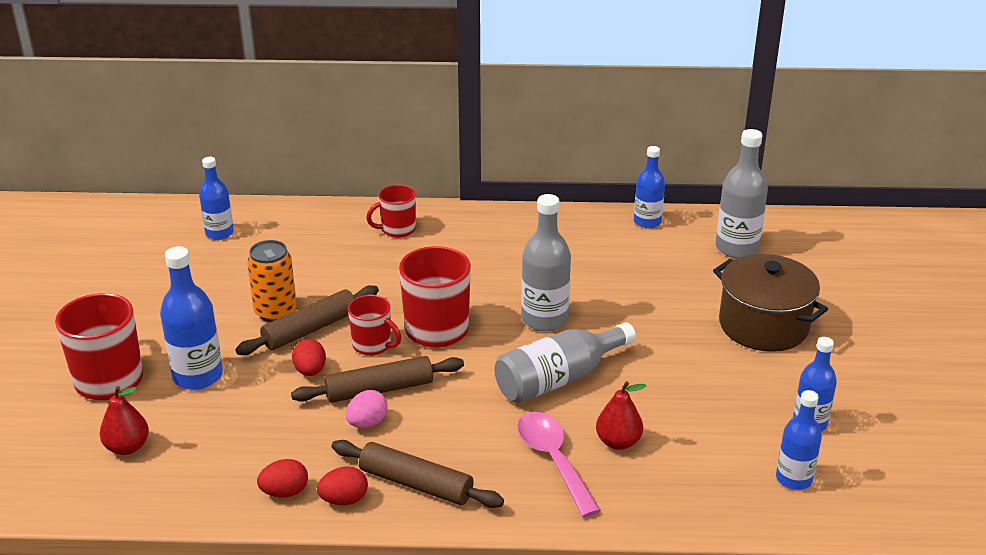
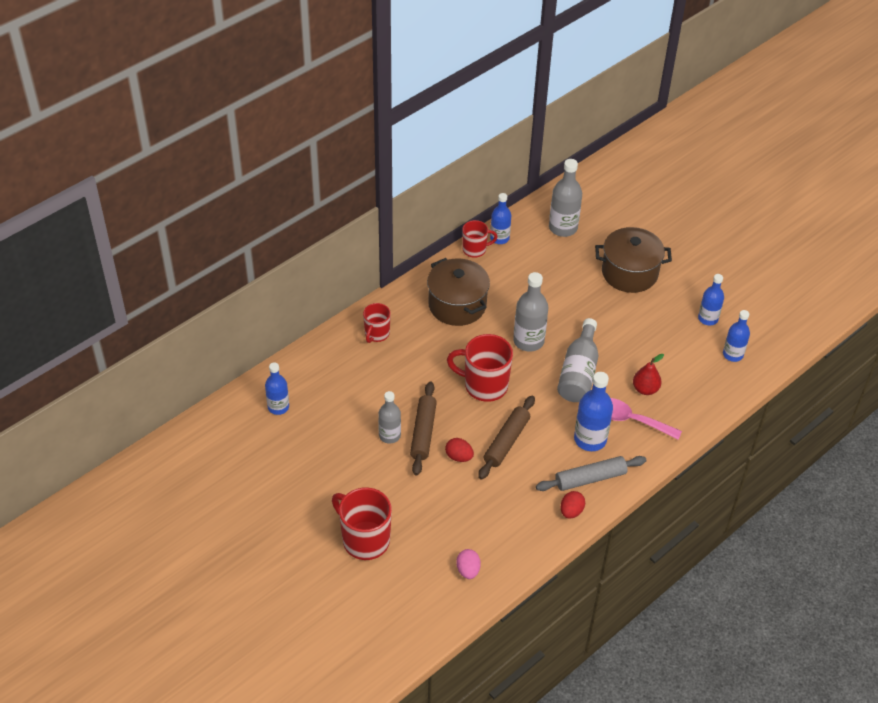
camera: 45 degrees left, 15 degrees up
(127, 447) = (434, 567): red pear -> none
(198, 376) = (407, 503): blue bottle -> blue bottle (590, 439)
(275, 312) = (389, 435): orange can -> grey bottle
(285, 492) = (540, 529): red egg -> none
(367, 423) = (526, 464): pink egg -> pink egg (468, 570)
(373, 345) = (468, 418): red mug -> red mug (475, 249)
(416, 484) = (590, 478): brown rolling pin -> grey rolling pin
(514, 250) = (457, 305): none -> brown pot

